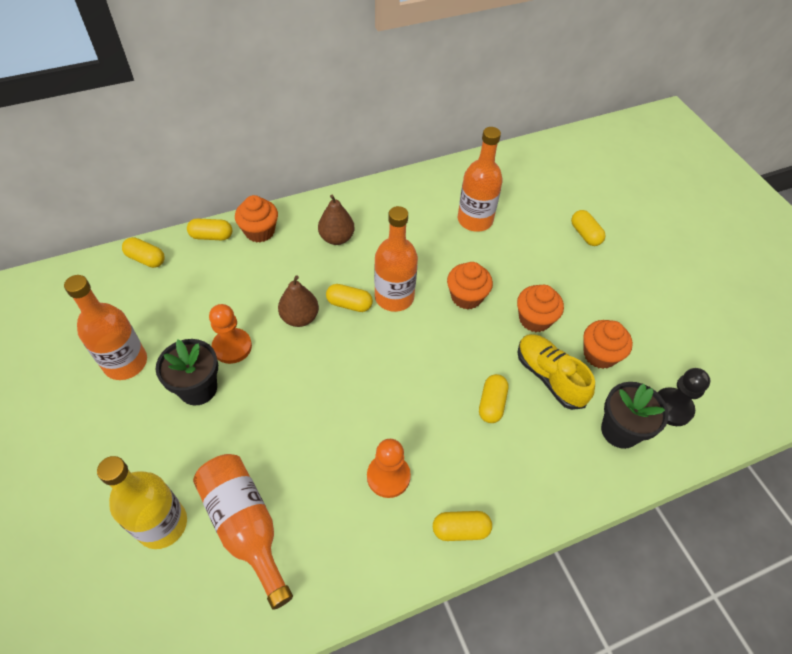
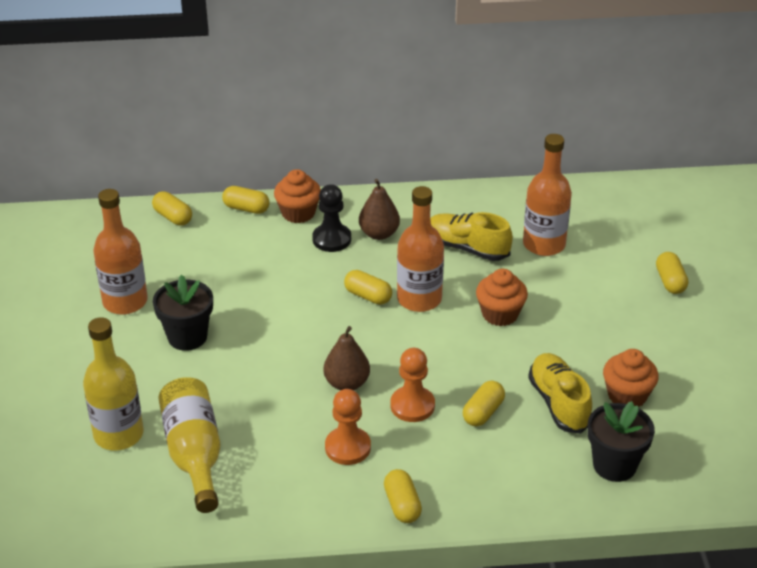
camera: 20 degrees right, 15 degrees down
(232, 347) = (233, 309): orange pawn -> orange pawn (412, 406)
(245, 526) = (194, 454): orange bottle -> yellow bottle
(300, 318) = (311, 298): brown pear -> brown pear (347, 383)
(415, 237) = (467, 248): none -> yellow shoe
(460, 529) = (402, 505): yellow capsule -> yellow capsule turned 60 degrees clockwise
(534, 319) = (568, 349): orange cupcake -> none
(672, 408) = (686, 459): black pawn -> black pawn (332, 239)

